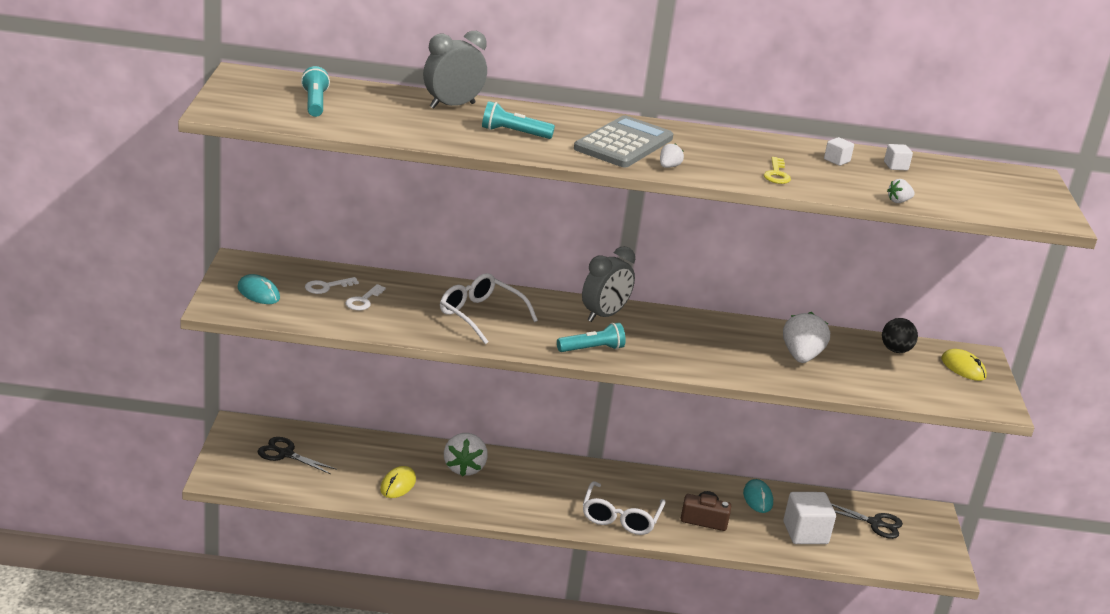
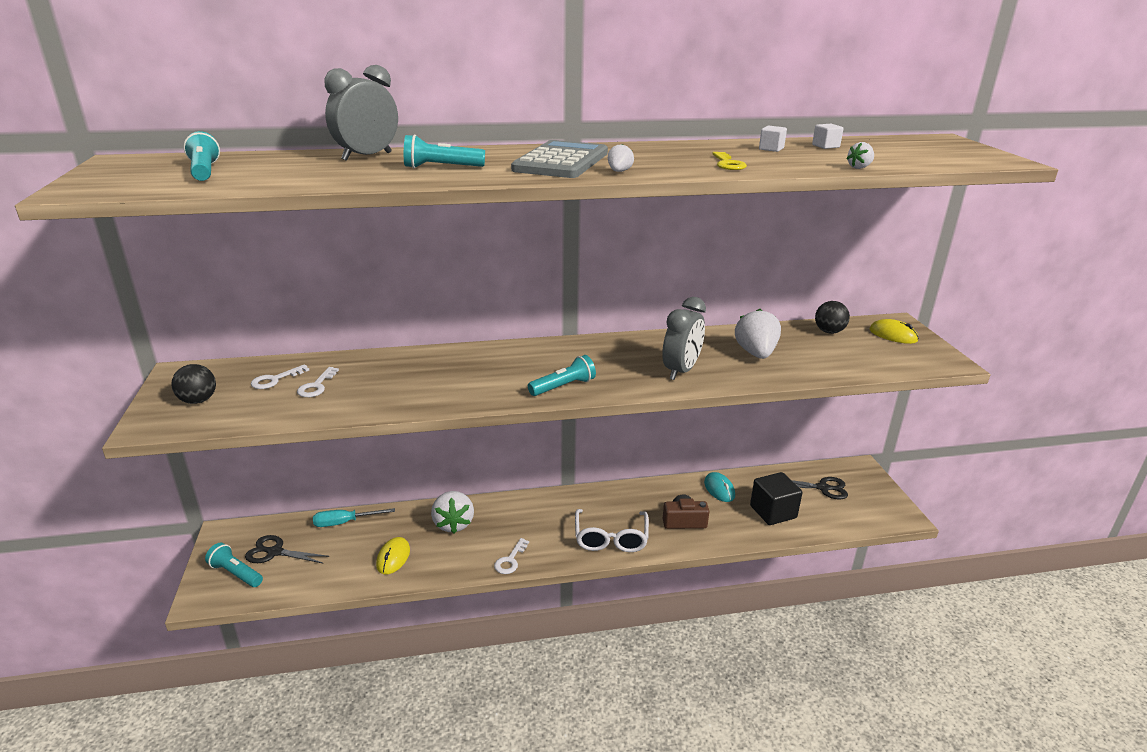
camera: 10 degrees left, 0 degrees up
(247, 464) = (236, 573): none -> turquoise flashlight
(258, 293) = (198, 400): turquoise mouse -> black ball
(356, 442) = (344, 522): none -> turquoise screwdriver
(481, 316) = (443, 377): white glasses -> none
(512, 513) = (510, 560): none -> white key
(604, 315) = (562, 352): grey clock -> grey clock (681, 371)
(805, 533) = (773, 512): white cube -> black cube

